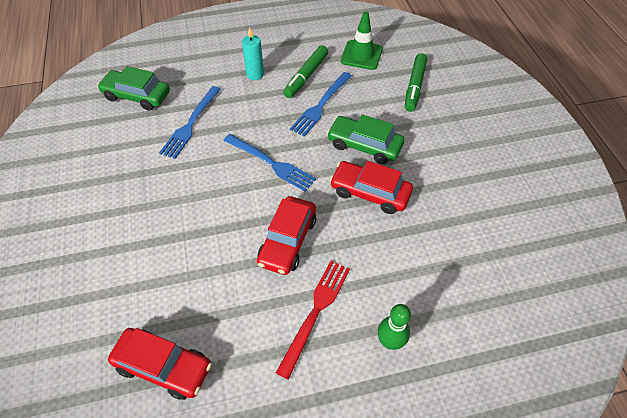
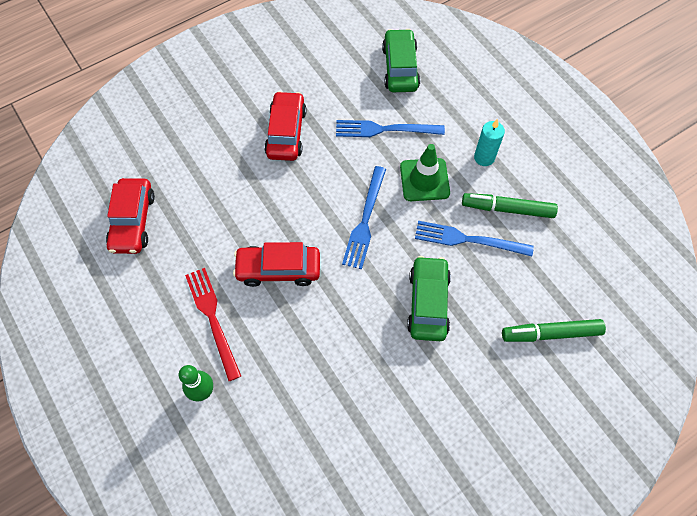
camera: 70 degrees right, 10 degrees up
(315, 312) = (212, 318): red fork -> red fork turned 120 degrees counterclockwise
(361, 55) = (576, 257): green traffic cone -> green traffic cone (424, 180)
(370, 192) = (365, 327): red car -> red car (286, 132)

